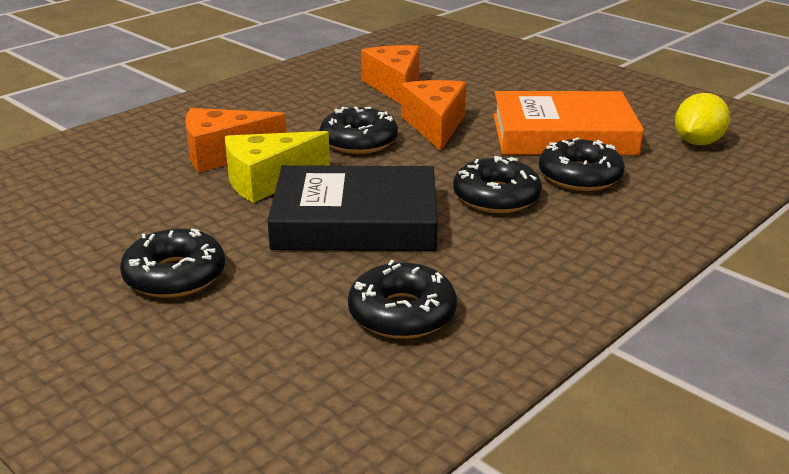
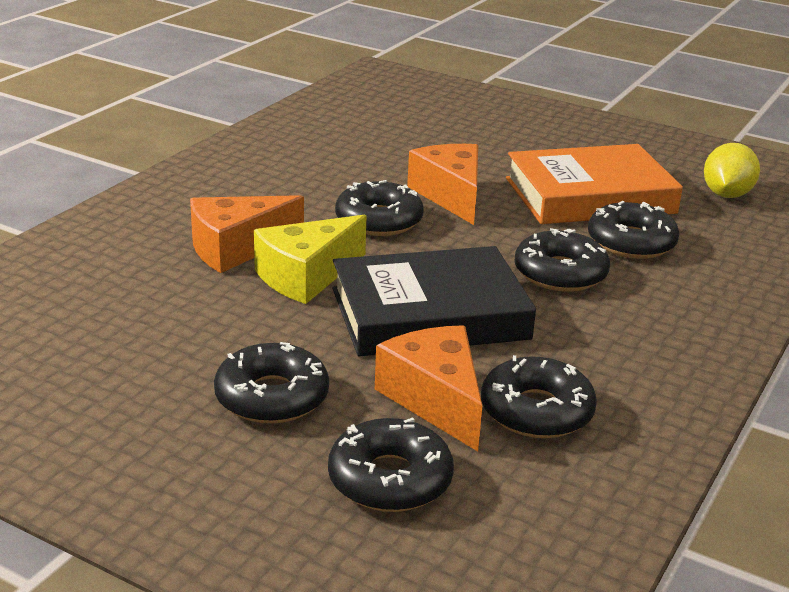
camera: 15 degrees left, 0 degrees up
(231, 357) = (390, 479): none -> black donut
(395, 86) = (380, 150): orange cheese -> orange cheese (436, 399)

